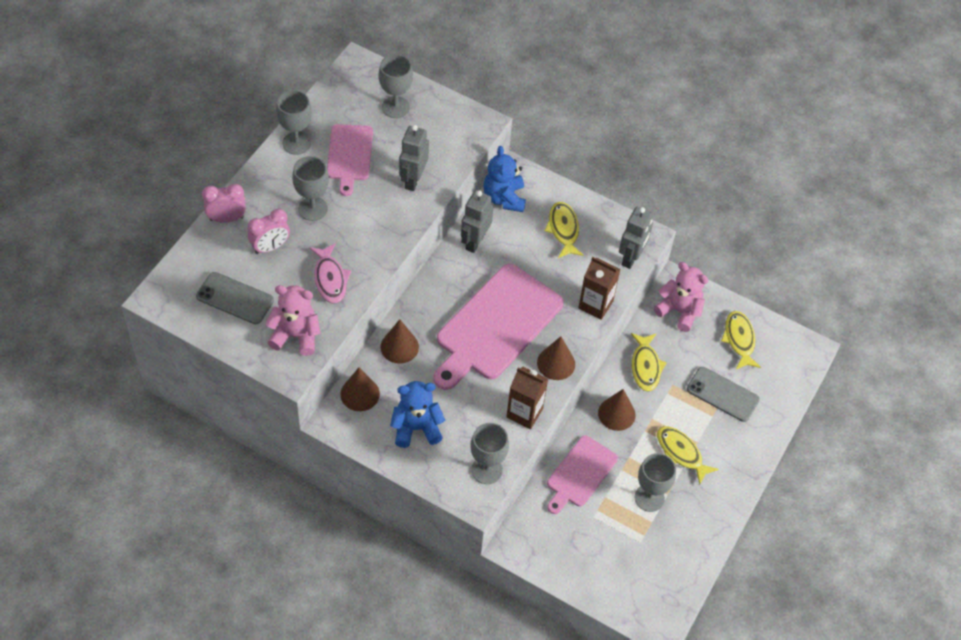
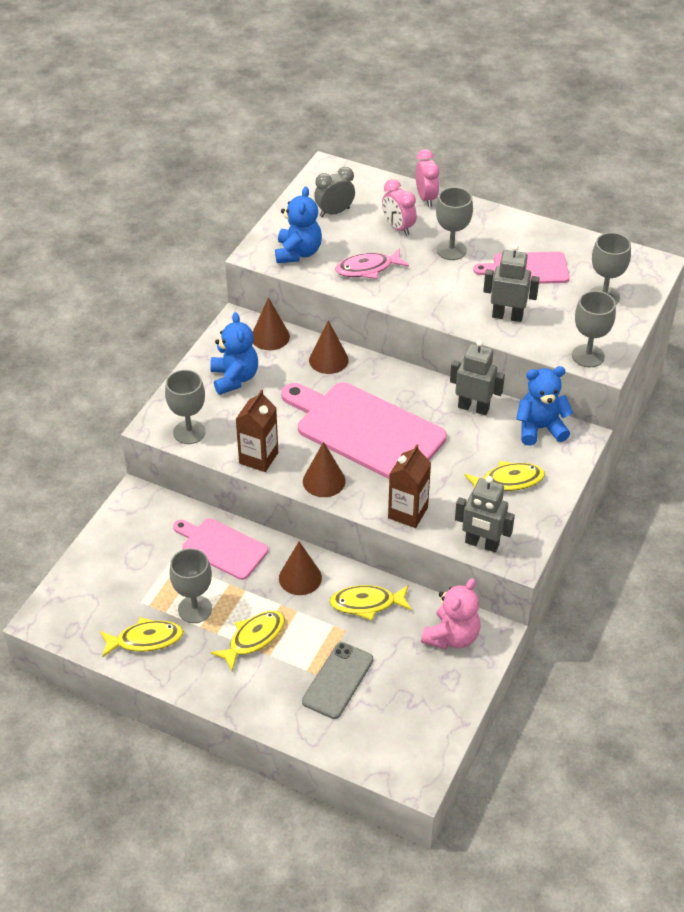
camera: 90 degrees right, 10 degrees down
(235, 298) = (334, 212): grey phone -> grey clock
(296, 143) = (532, 232): grey goblet -> grey goblet (588, 356)
(296, 335) = (298, 253): pink teddy bear -> blue teddy bear
(739, 339) = (420, 699): yellow fish -> yellow fish (145, 640)

